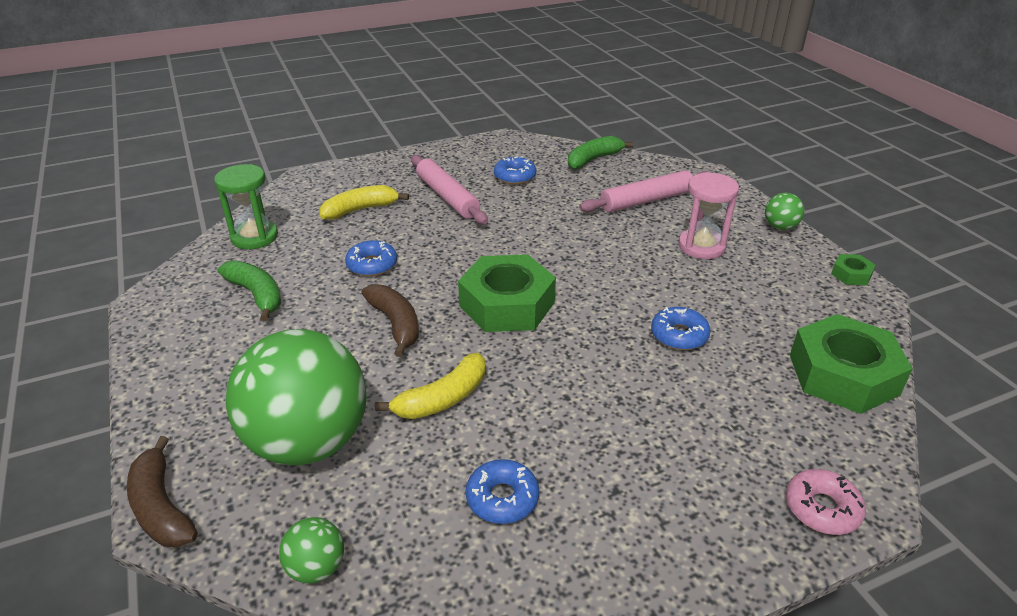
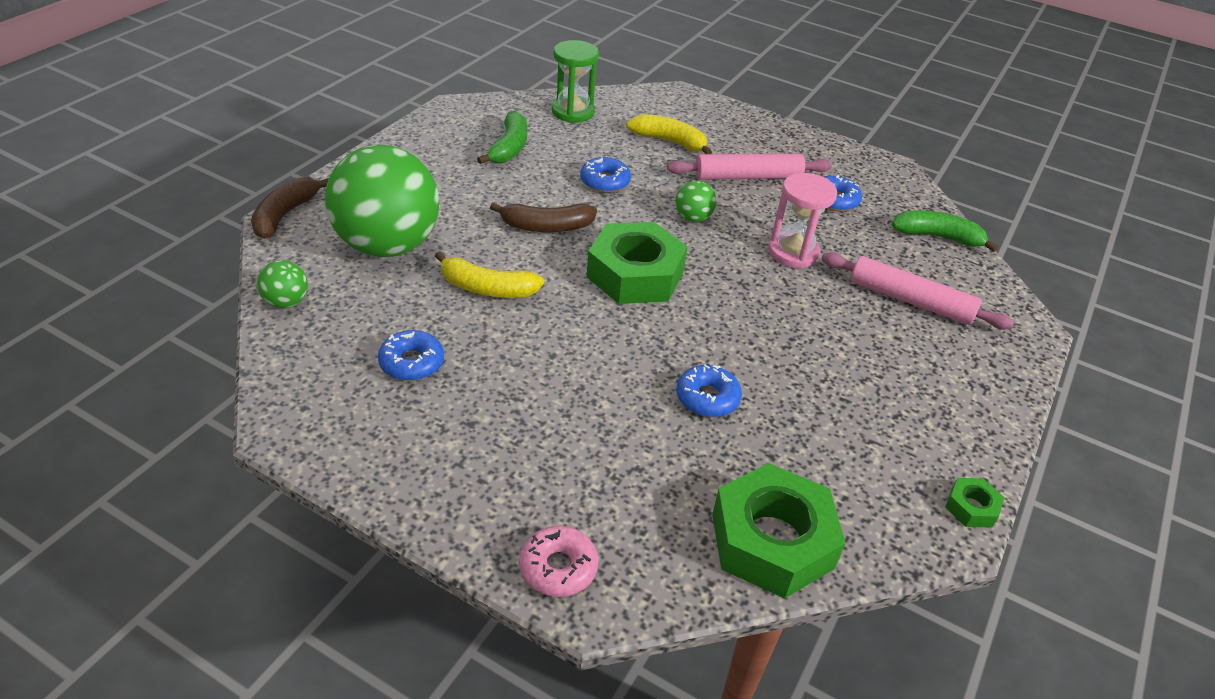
camera: 50 degrees right, 5 degrees up
(395, 324) = (546, 227): brown banana -> brown banana turned 60 degrees clockwise
(447, 197) = (747, 176): pink rolling pin -> pink rolling pin turned 60 degrees clockwise
(701, 246) = (876, 368): pink hourglass -> pink hourglass (793, 252)
(780, 227) = (995, 420): green ball -> green ball (693, 218)

